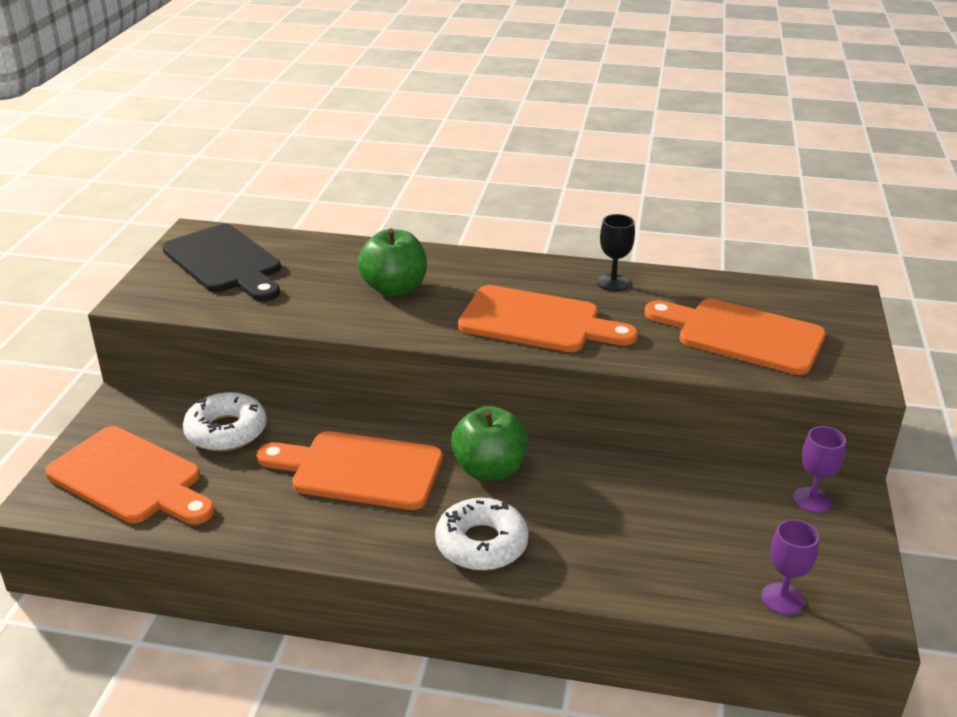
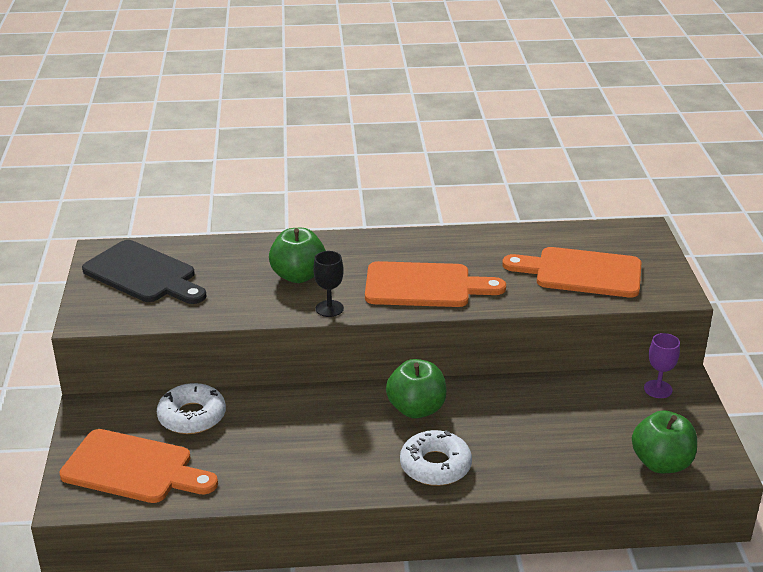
camera: 15 degrees left, 0 degrees up
(359, 470) = (315, 428): orange cutting board -> none
(613, 283) = (468, 244): black goblet -> black goblet (329, 308)
(782, 599) = (661, 463): purple goblet -> green apple

